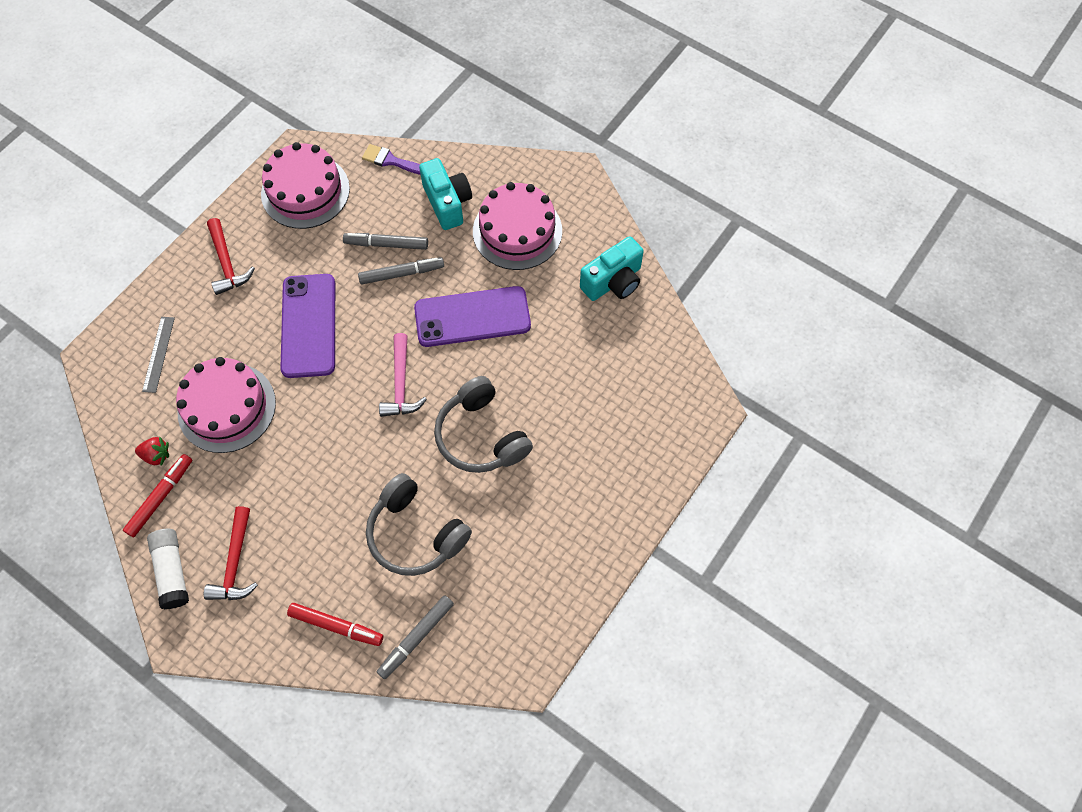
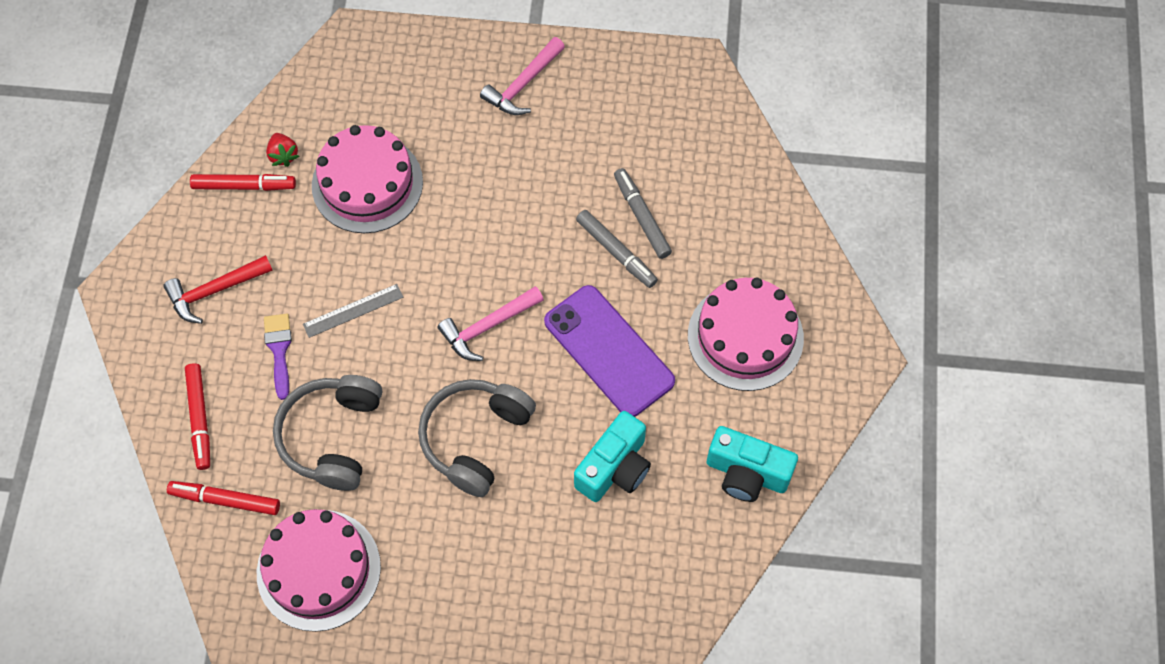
camera: 60 degrees right, 0 degrees up
(158, 354) = (387, 89): grey ruler -> grey ruler (353, 310)
(172, 571) = (178, 242): white glue stick -> none
(227, 263) = (523, 84): red hammer -> pink hammer
(305, 191) = (654, 102): pink cake -> pink cake (318, 570)
(309, 325) = (500, 201): purple phone -> none
(391, 161) = (748, 160): purple brush -> purple brush (279, 350)
(416, 638) = (225, 500): grey marker -> red marker
(447, 203) = (733, 246): turquoise camera -> turquoise camera (615, 468)

